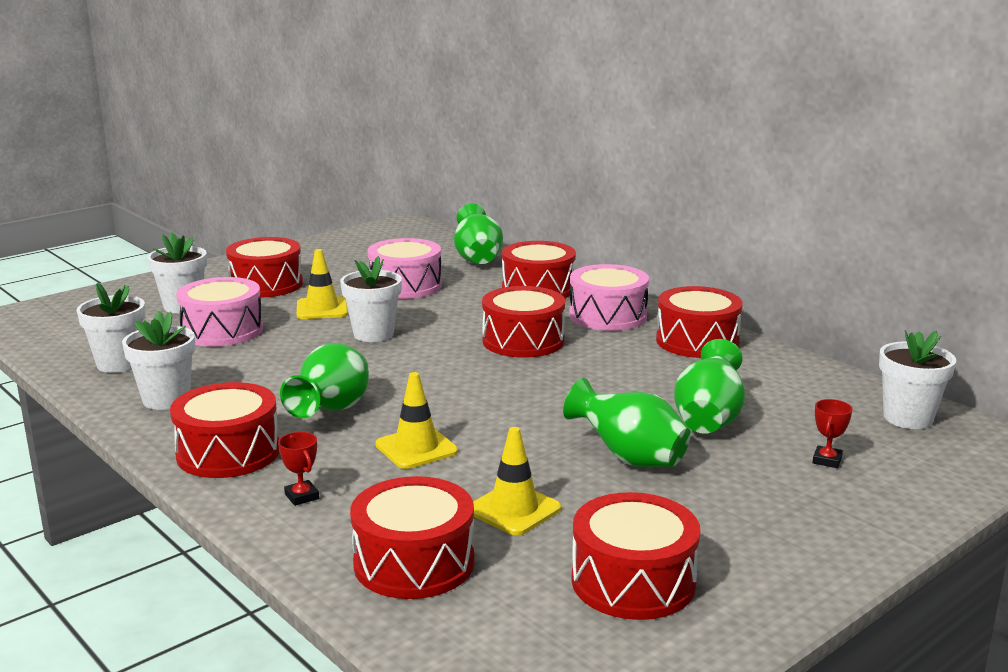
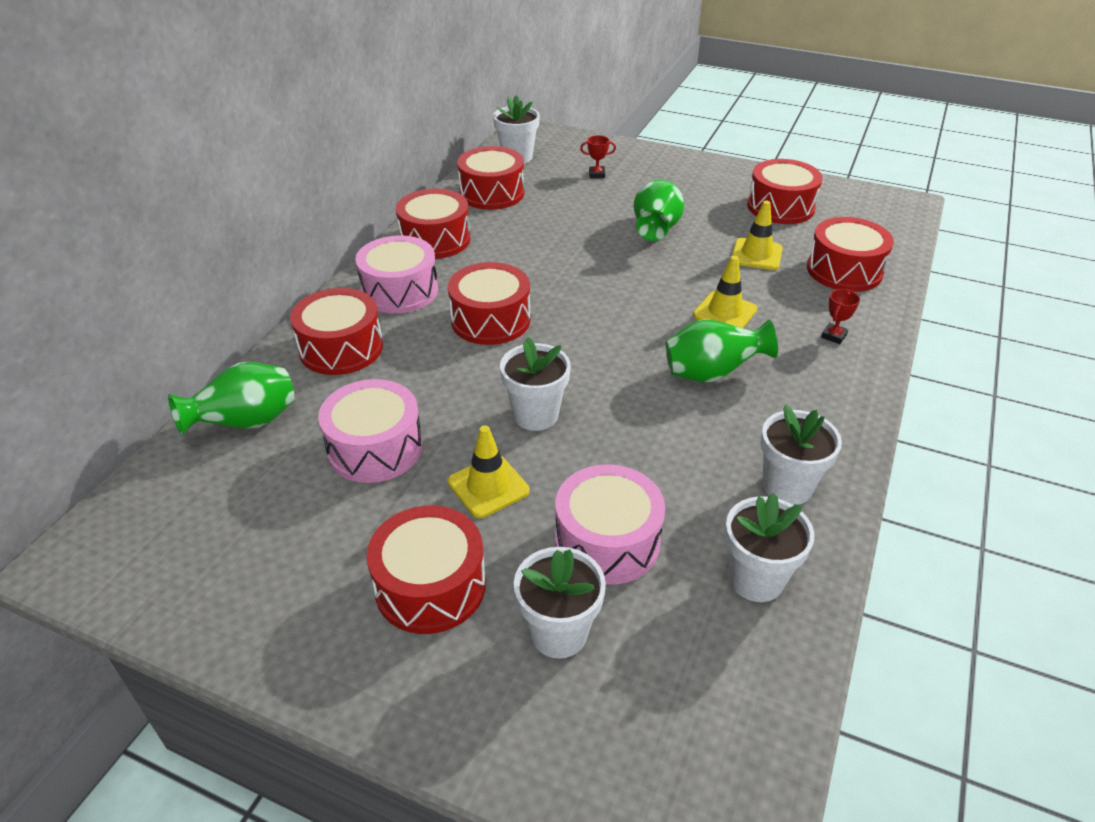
camera: 115 degrees left, 20 degrees up
(228, 452) = (823, 397): red drum -> red drum (492, 193)
(708, 420) = (576, 215): green vase -> none

